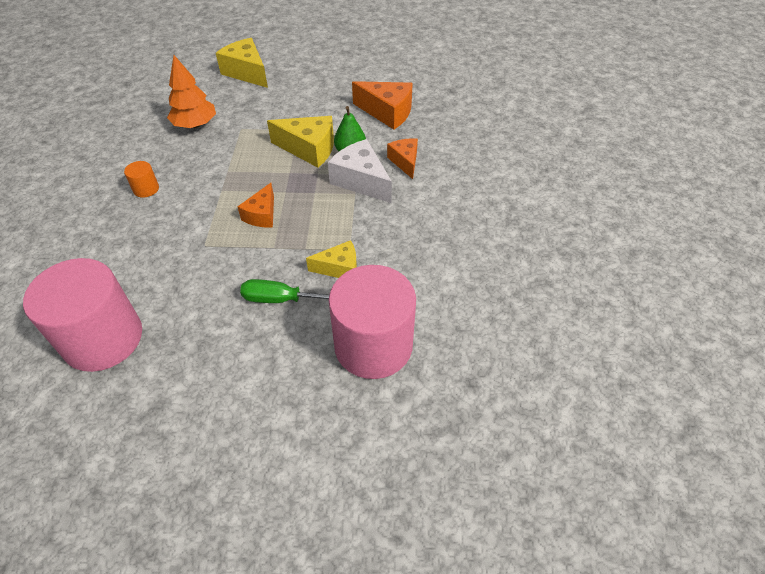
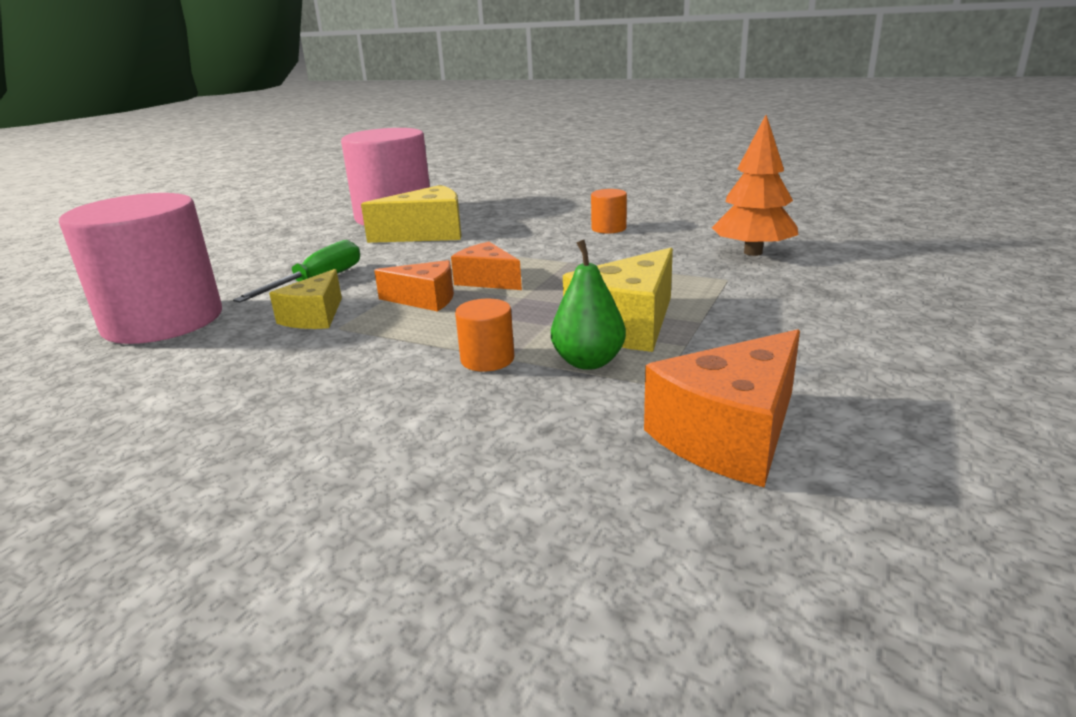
camera: 115 degrees right, 25 degrees down
(247, 72) = (947, 294): yellow cheese -> yellow cheese (427, 234)
(361, 181) = (487, 359): white cheese -> orange cylinder
(405, 162) = (502, 419): orange cheese -> orange cheese (425, 299)

